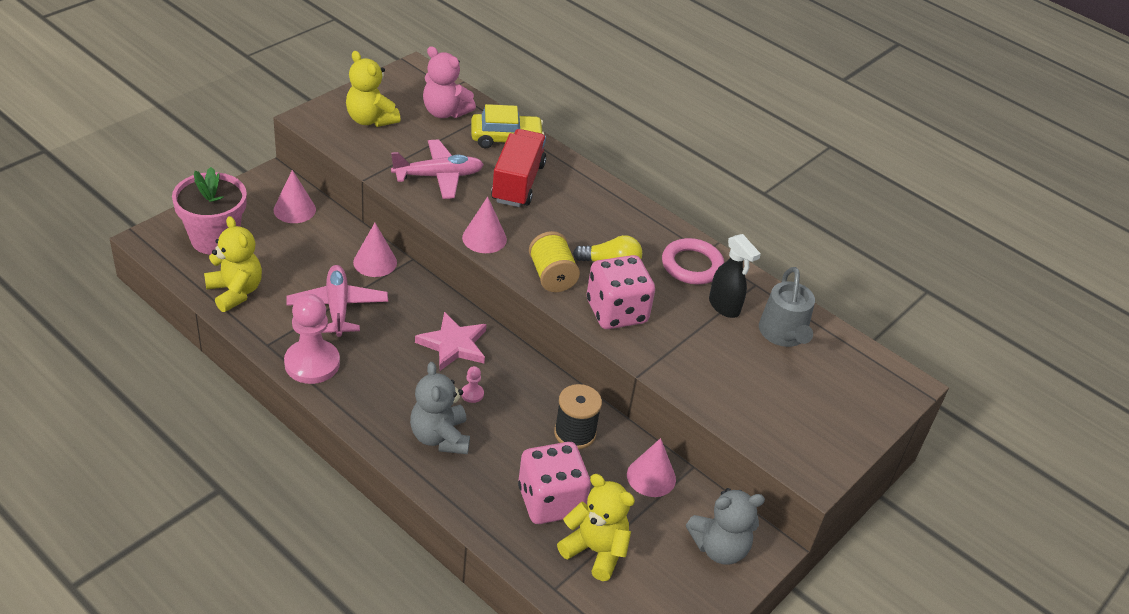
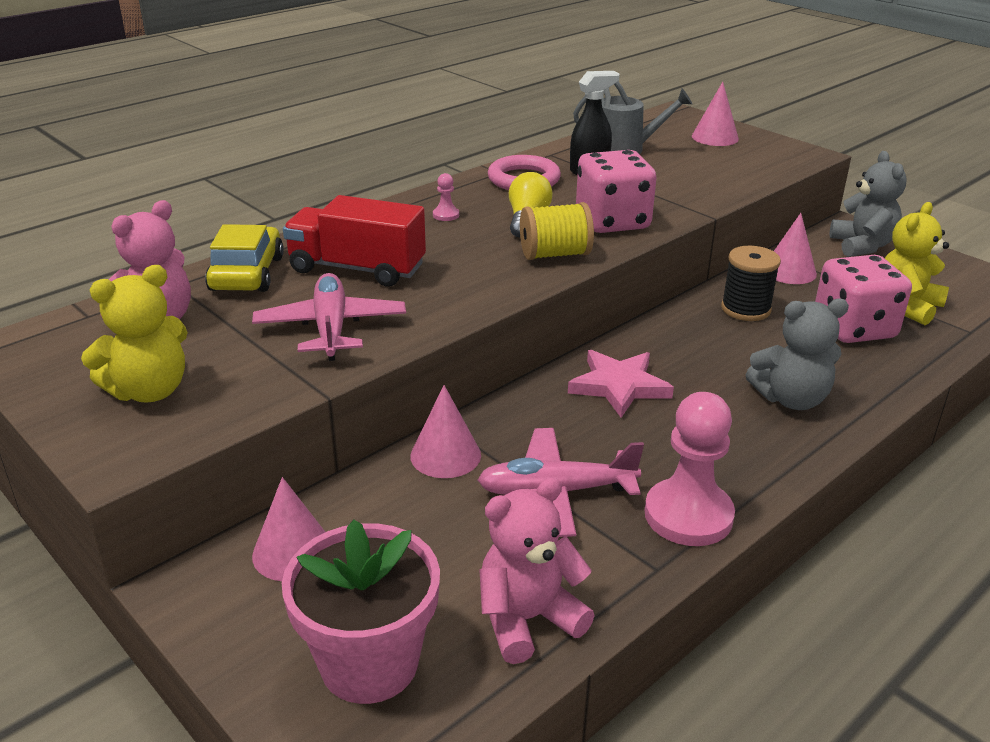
camera: 80 degrees left, 10 degrees down
(235, 292) = (528, 619): yellow teddy bear -> pink teddy bear
(472, 394) = (706, 374): pink pawn -> pink pawn (446, 215)
(484, 238) = (481, 296): pink cone -> pink cone (715, 137)

